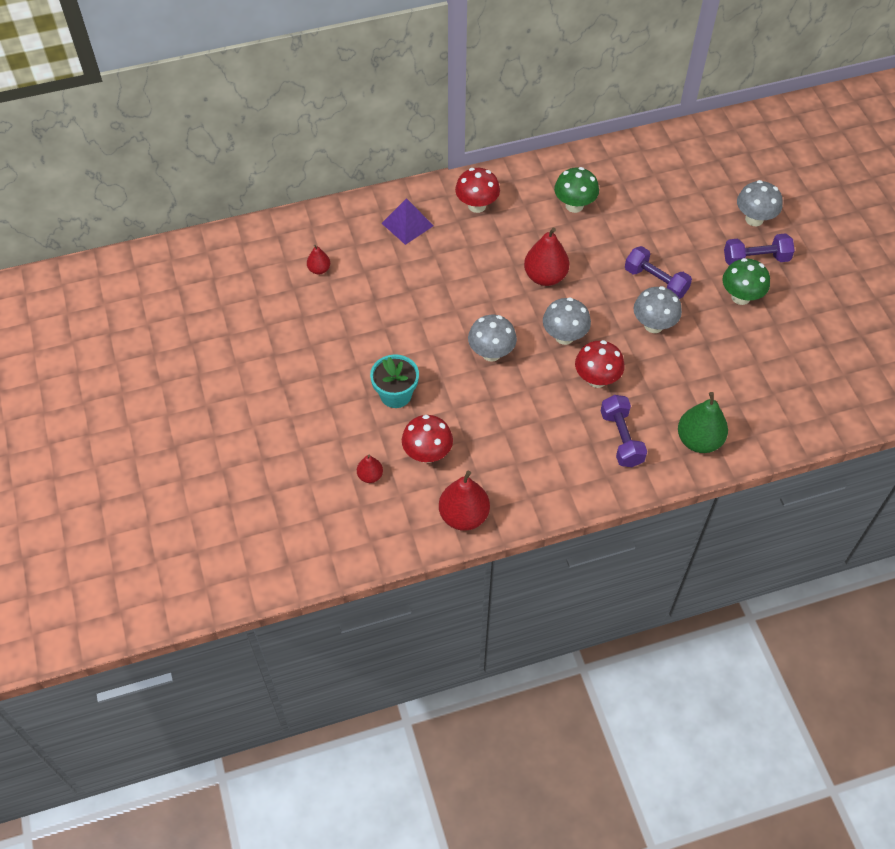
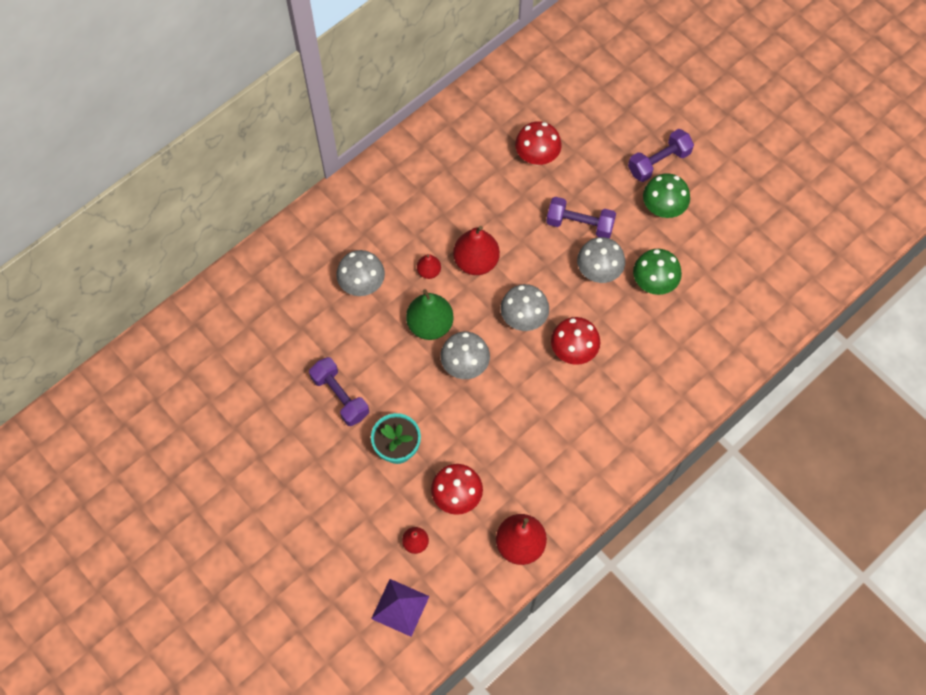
camera: 25 degrees left, 10 degrees up
(319, 269) = (255, 345): red pear -> red pear (429, 271)
(407, 224) = (316, 258): purple pyramid -> purple pyramid (400, 607)
(477, 206) = (374, 209): red mushroom -> red mushroom (537, 157)
(574, 205) = (467, 171): green mushroom -> green mushroom (653, 283)
(621, 438) = (622, 402): purple dumbbell -> purple dumbbell (340, 396)
(699, 440) = (690, 374): green pear -> green pear (430, 324)
(754, 219) = (638, 119): grey mushroom -> grey mushroom (362, 284)

